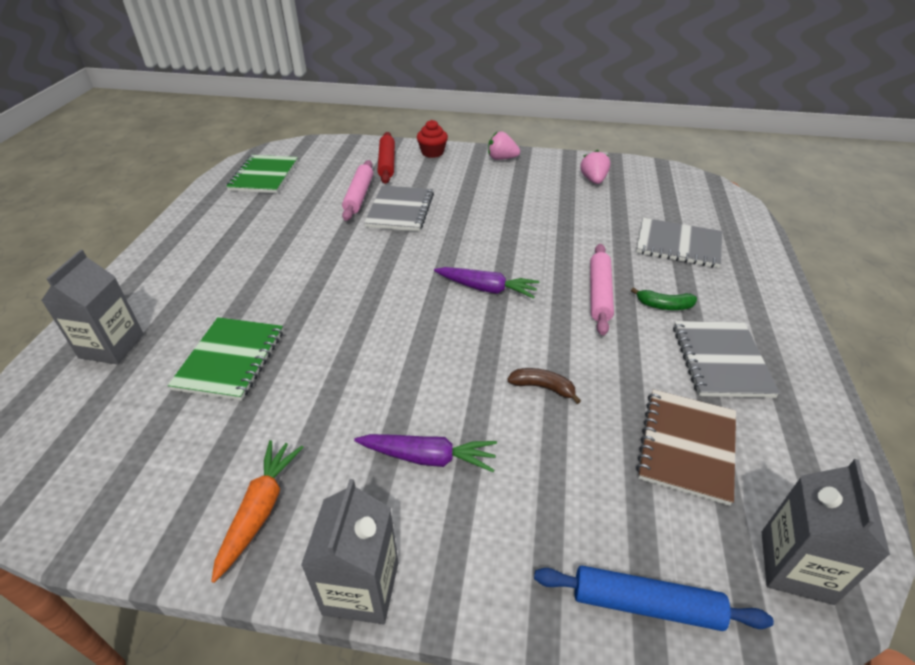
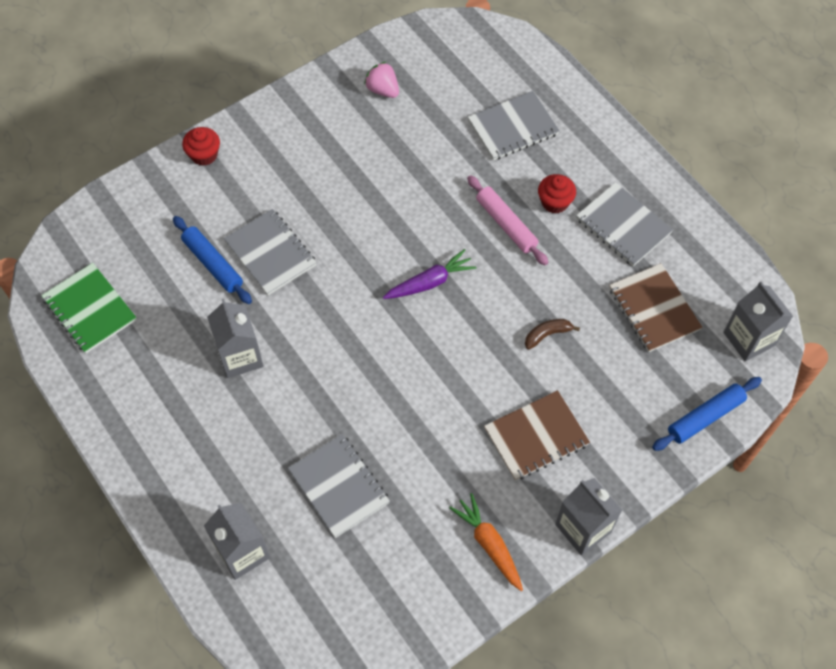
camera: 45 degrees left, 20 degrees up
(230, 360) = (339, 486): green notebook -> grey notebook
(299, 244) = (240, 356): none -> grey carton
(359, 196) = (212, 264): pink rolling pin -> blue rolling pin
(387, 163) = (181, 202): red rolling pin -> none
(428, 457) = (536, 436): purple carrot -> brown notebook
(501, 159) = (276, 116): pink strawberry -> none
(664, 306) = (555, 202): green banana -> red cupcake

